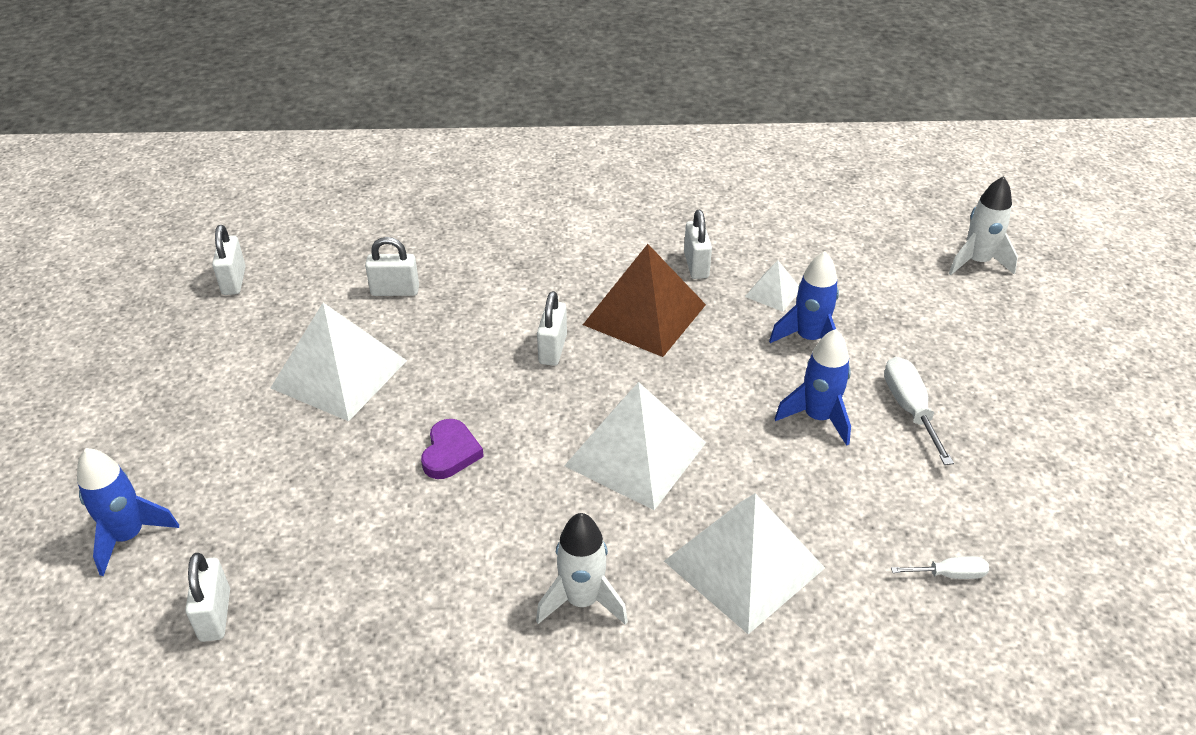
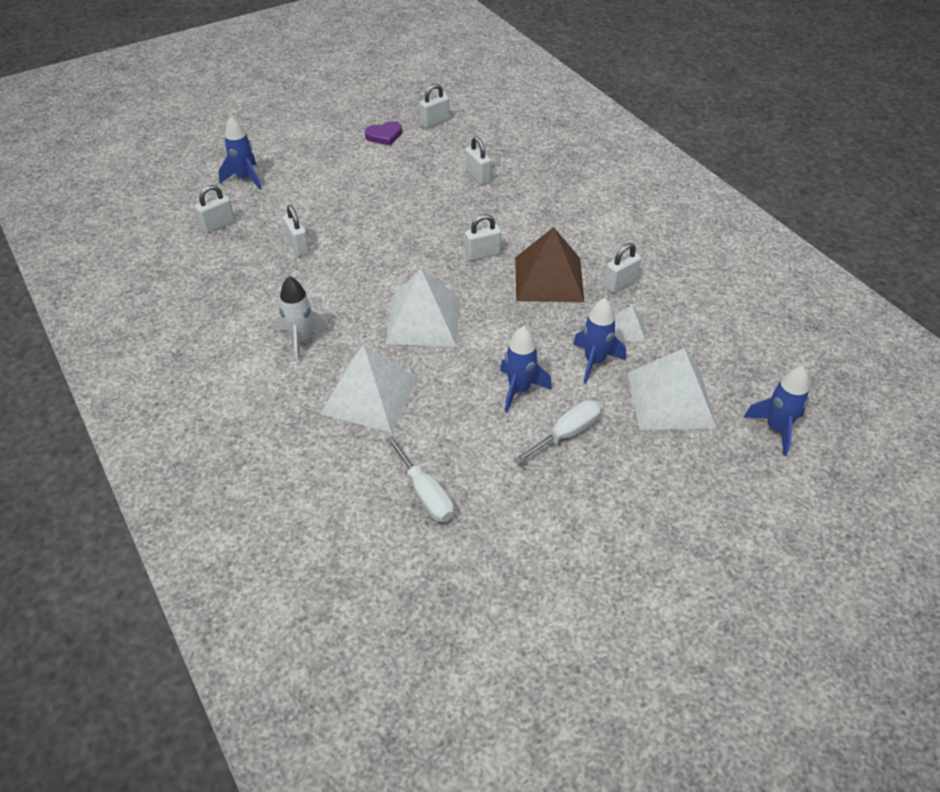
camera: 60 degrees right, 5 degrees up
(339, 374) = (396, 188): white pyramid -> white pyramid (670, 399)
(367, 529) = (298, 246): none -> white padlock
(450, 453) = (370, 251): purple heart -> purple heart (384, 136)
(949, 574) = (425, 494): white screwdriver -> white screwdriver, size x1.68
(977, 262) = (776, 429): white rocket -> blue rocket

